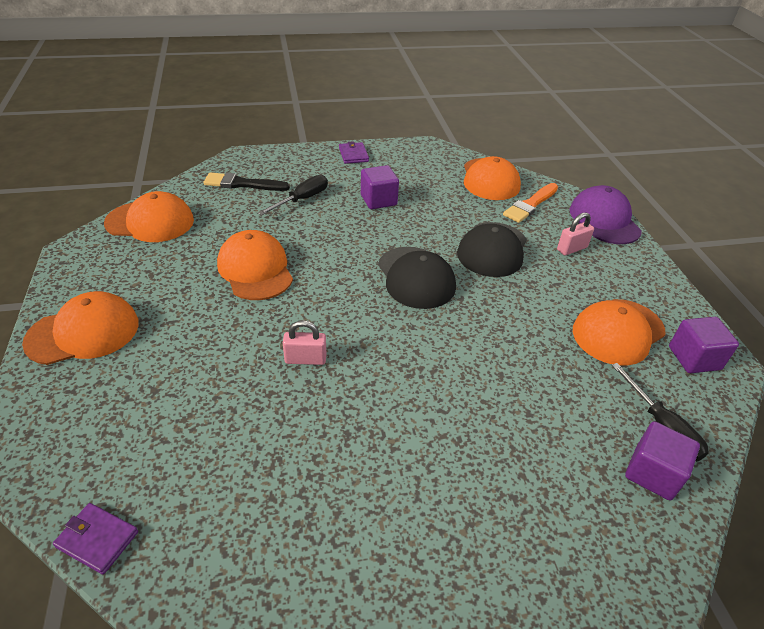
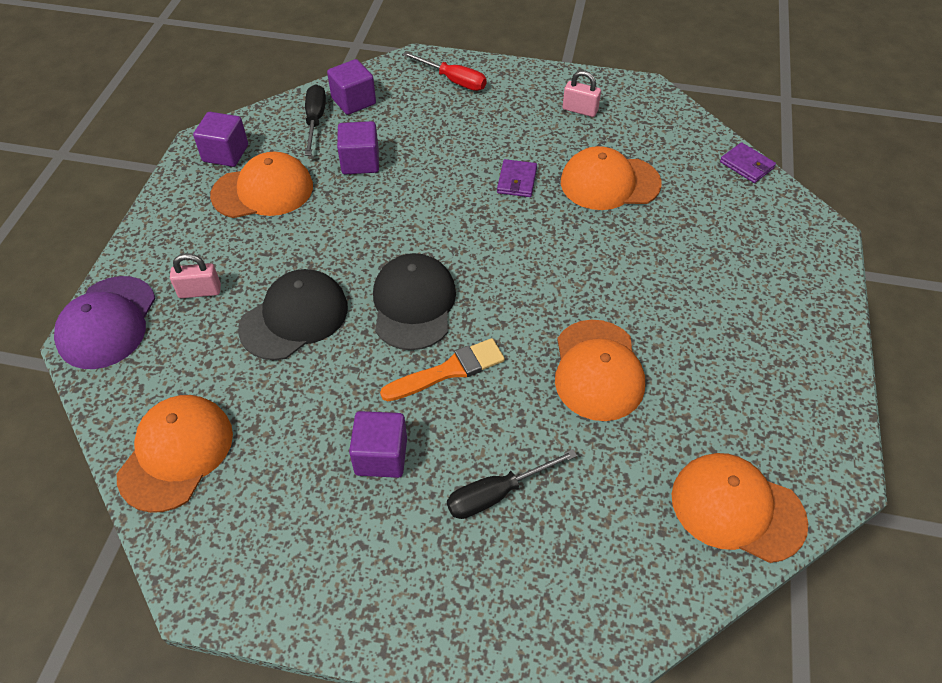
camera: 155 degrees left, 10 degrees up
(83, 332) = (794, 335): orange cap -> orange cap (609, 183)
(242, 184) = (583, 569): black brush -> none
(305, 359) = (571, 245): pink padlock -> pink padlock (580, 110)
(353, 155) = (356, 604): purple wallet -> purple wallet (517, 180)
(530, 205) = (172, 379): orange brush -> orange brush (448, 371)
(565, 388) = (360, 162): none -> purple cube
(567, 565) = (453, 81): none -> red screwdriver

